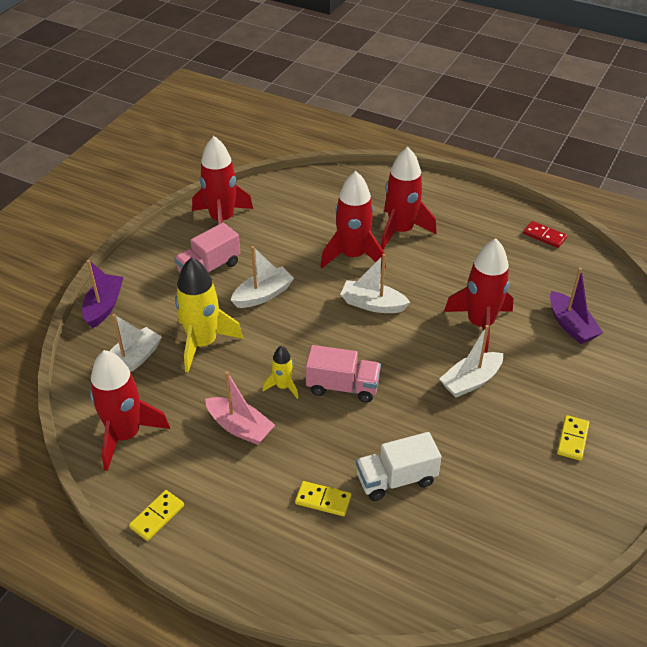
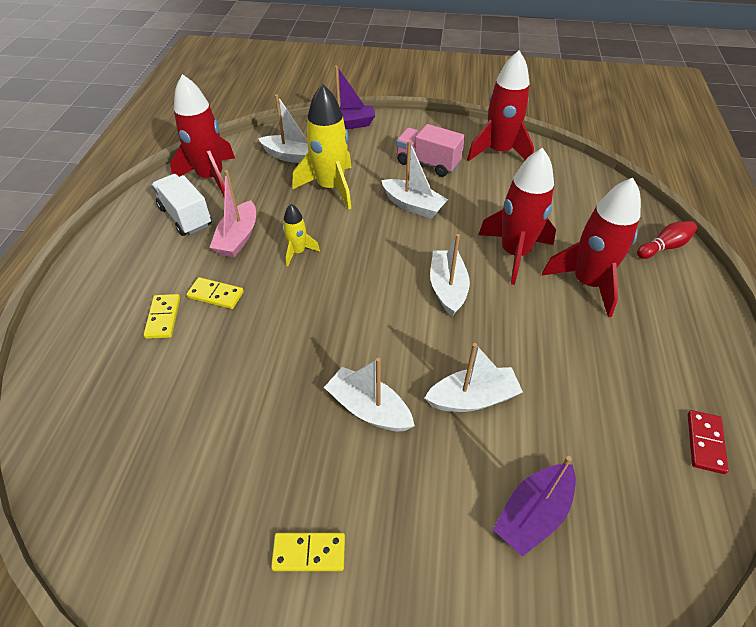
camera: 70 degrees right, 5 degrees up
(157, 516) = (131, 219): yellow domino -> yellow domino (216, 295)
(343, 387) = (314, 295): pink truck -> none
(384, 181) = (664, 247): none -> red bowling pin
(396, 479) = (200, 369): white truck -> white truck (185, 217)
(480, 324) = (472, 398): red rocket -> white boat

